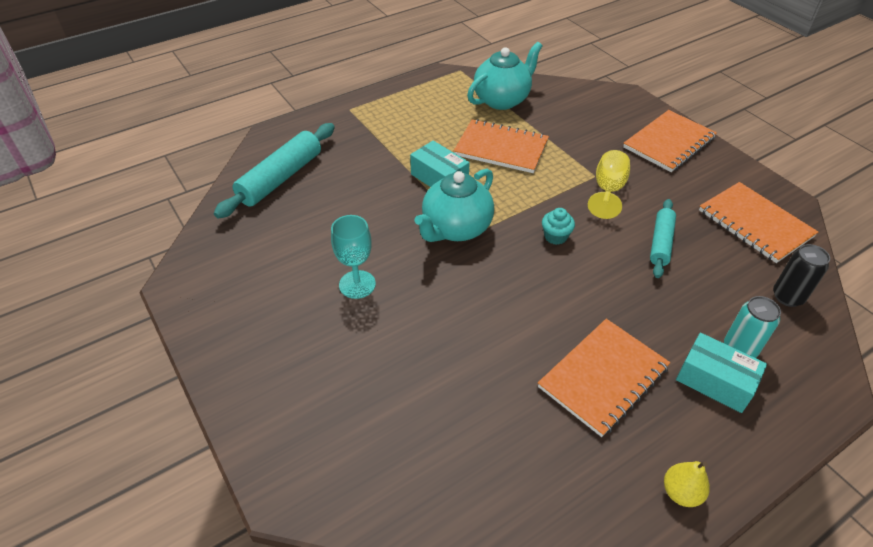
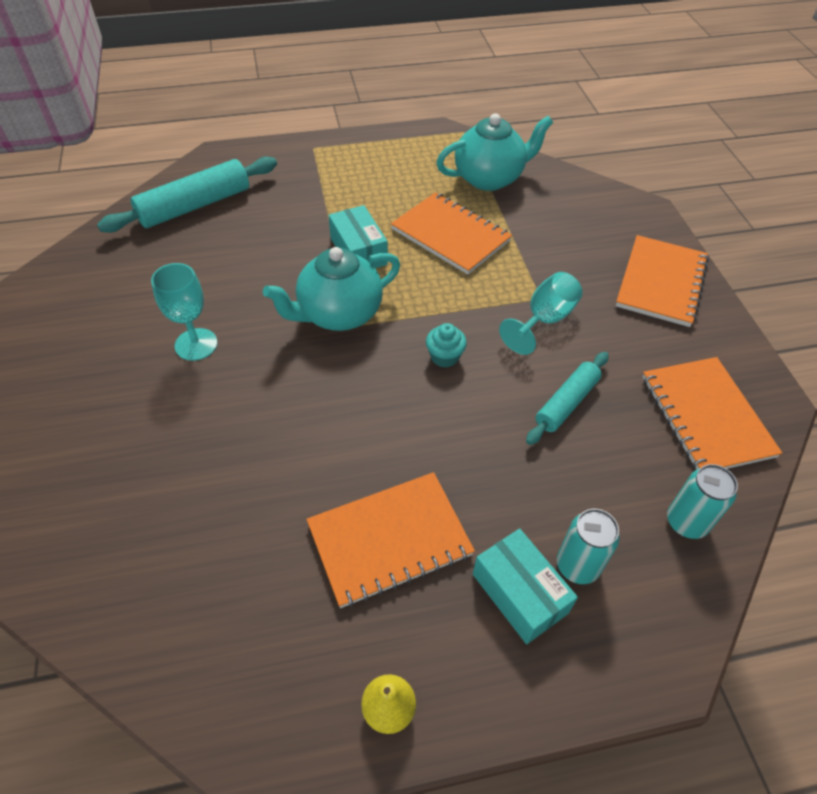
camera: 20 degrees right, 5 degrees up
(608, 190) = (544, 320): yellow goblet -> turquoise goblet
(669, 143) = (661, 282): orange notebook -> orange notebook turned 45 degrees counterclockwise
(787, 297) = (686, 522): black can -> turquoise can

